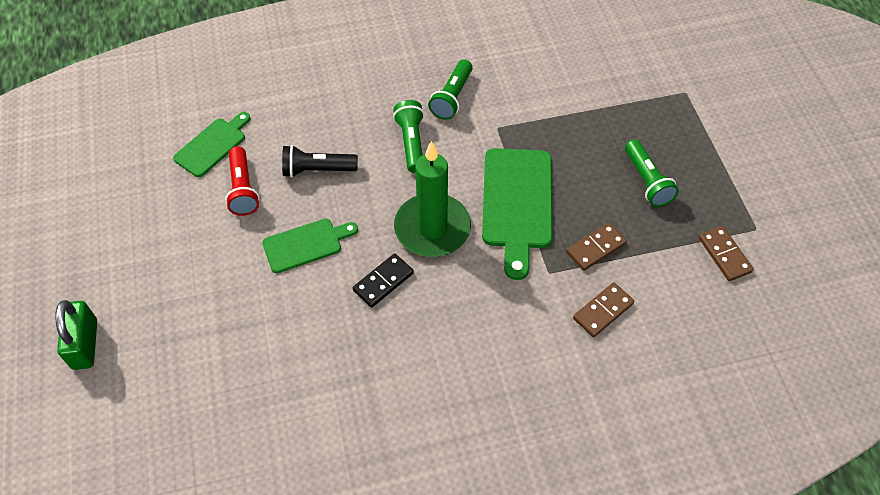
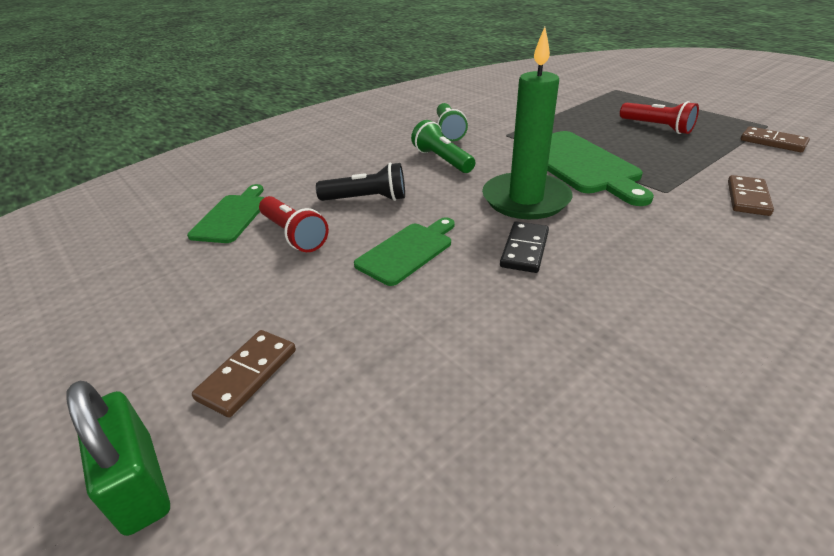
camera: 25 degrees left, 20 degrees down
(317, 170) = (367, 199): black flashlight -> black flashlight turned 150 degrees counterclockwise
(596, 248) = (679, 167): brown domino -> brown domino (248, 374)
(647, 181) = (657, 127): green flashlight -> red flashlight

